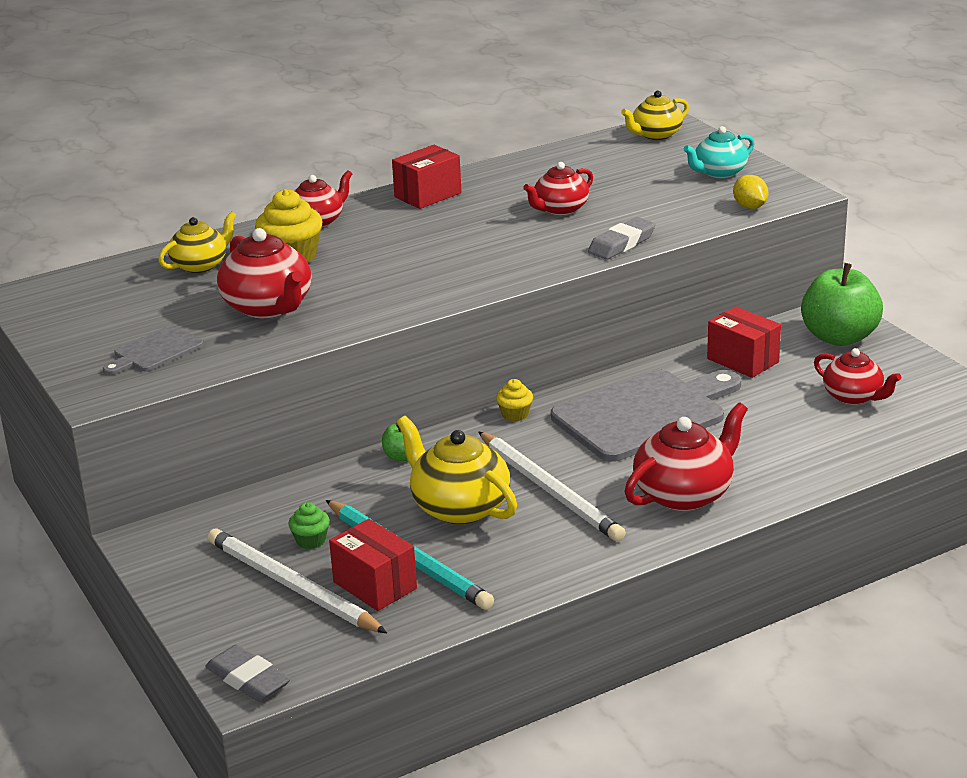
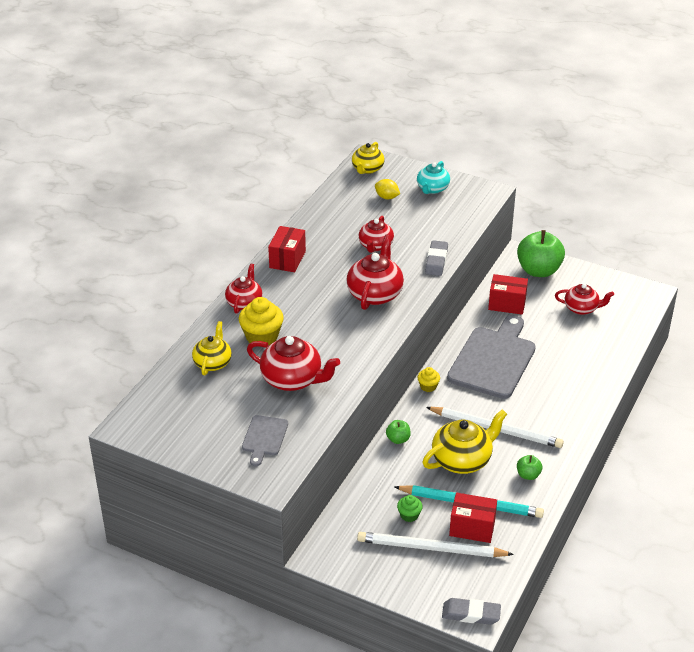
camera: 35 degrees left, 10 degrees up
(459, 507) = (462, 460): yellow teapot -> yellow teapot turned 135 degrees clockwise
(529, 556) = (528, 475): none -> green apple
(685, 494) = (562, 404): red teapot -> red teapot (375, 294)
(750, 207) = (474, 210): yellow lemon -> yellow lemon (387, 197)

